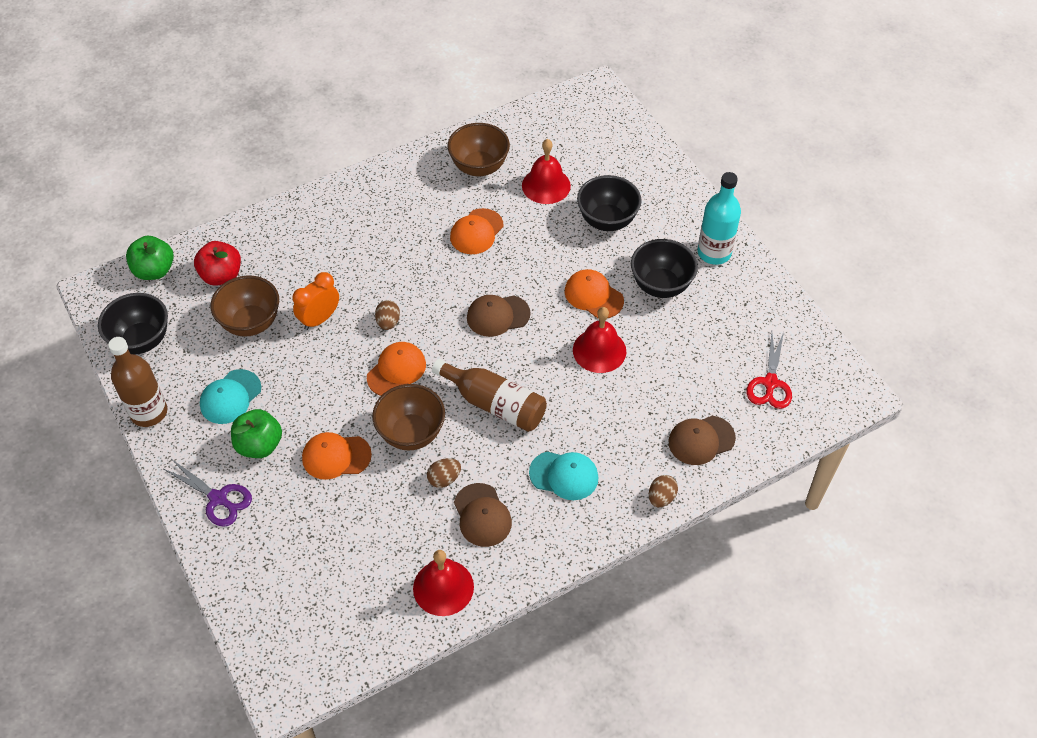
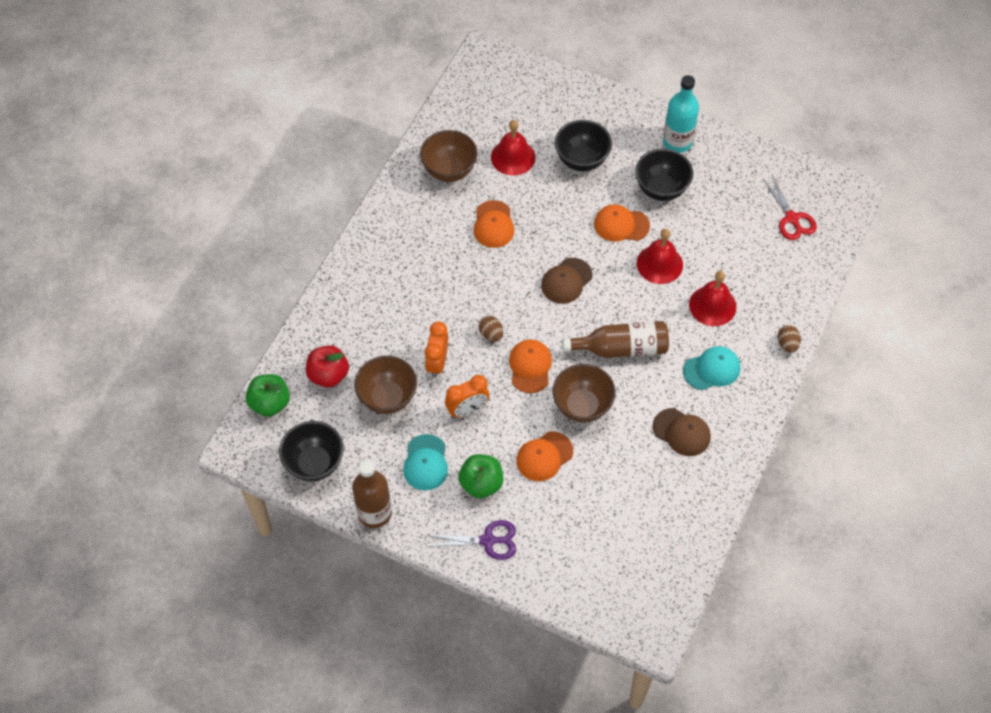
camera: 35 degrees left, 5 degrees up
(307, 374) = (467, 410): none -> orange clock
(443, 587) = (699, 498): red bell -> red bell (712, 305)
(444, 479) = (634, 424): brown egg -> none
(701, 440) = (780, 287): brown cap -> none

